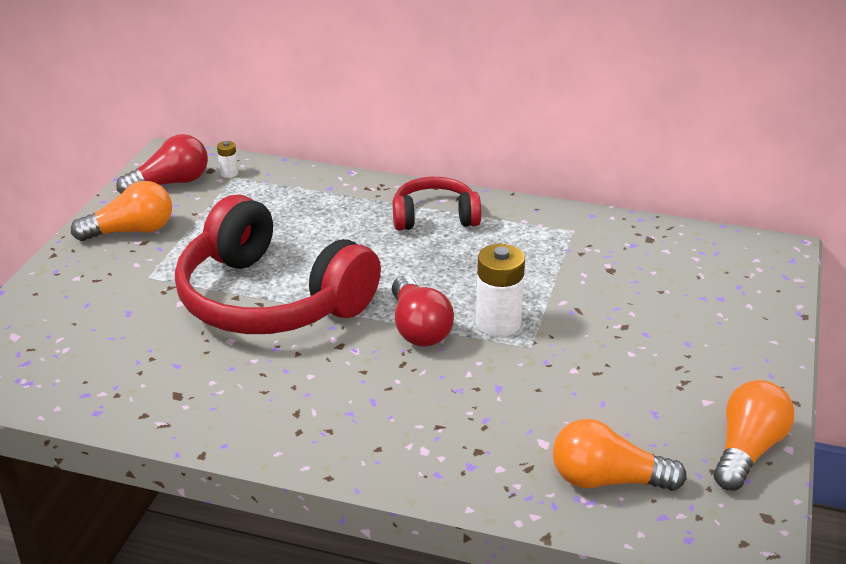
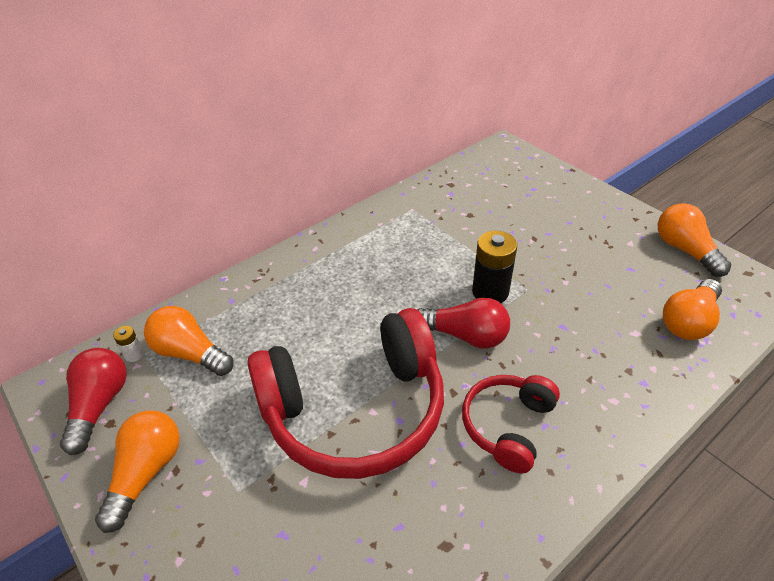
camera: 55 degrees left, 10 degrees up
(254, 196) = (190, 353): none -> orange light bulb
(434, 217) = (333, 262): red headphones -> red headphones (508, 426)
(498, 323) = (490, 292): white battery -> black battery

